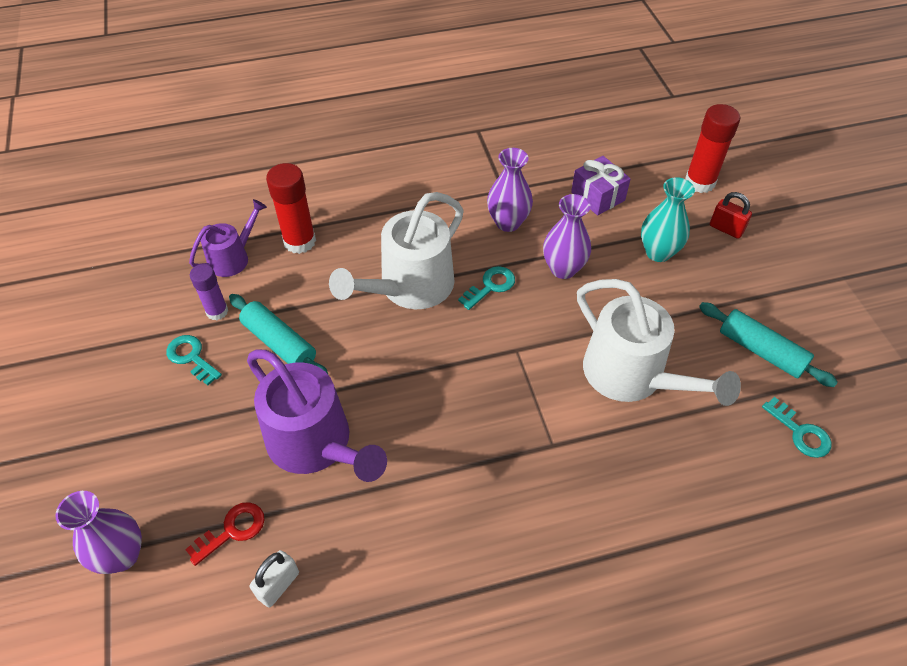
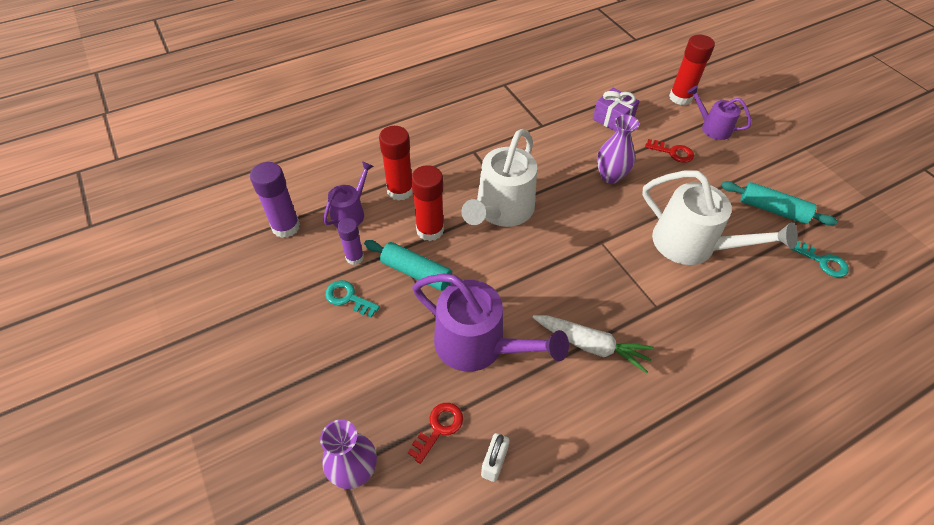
camera: 15 degrees left, 0 degrees up
(155, 261) = (286, 227): none -> purple glue stick
(315, 295) = (430, 230): none -> red glue stick
(450, 474) = (591, 345): none -> white carrot
(490, 286) = (562, 198): turquoise key -> none
(508, 222) = (555, 149): purple vase -> none
(658, 252) = (673, 152): turquoise vase -> red key
(726, 229) = (712, 128): red padlock -> purple watering can

